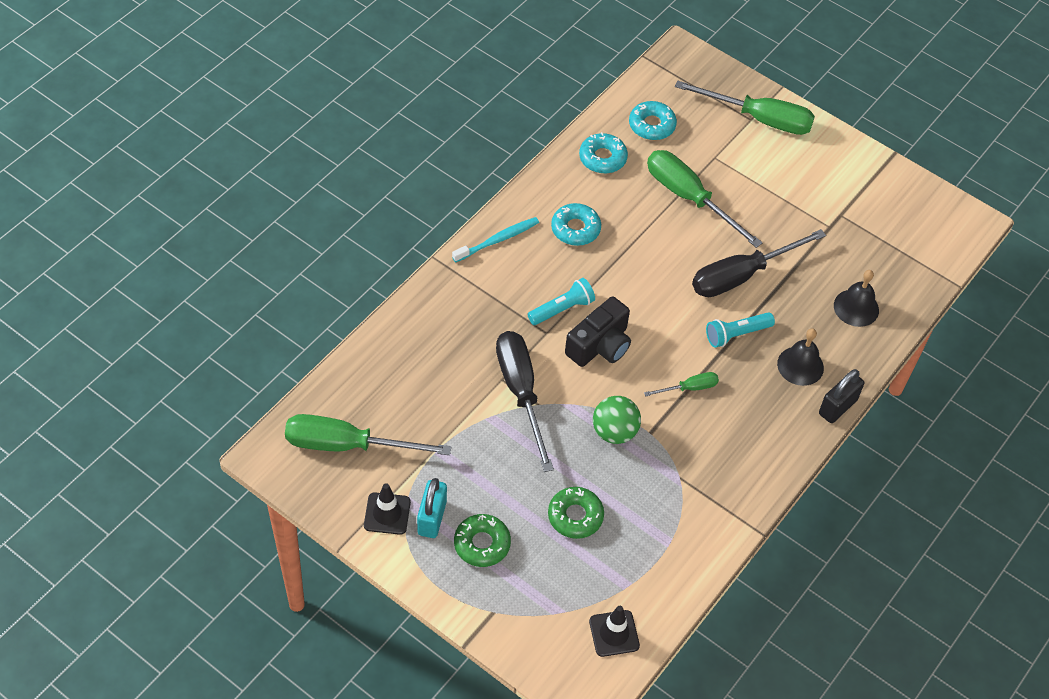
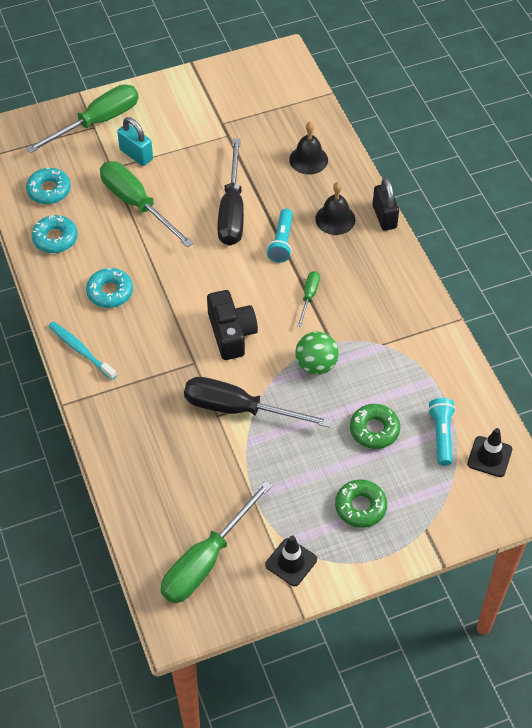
camera: 55 degrees left, 0 degrees up
(432, 518) = (315, 531): turquoise padlock -> turquoise padlock (136, 154)
(497, 240) = (80, 350): turquoise toothbrush -> turquoise toothbrush turned 45 degrees counterclockwise
(562, 309) = (180, 341): turquoise flashlight -> turquoise flashlight (441, 435)
(689, 198) = (137, 204): green screwdriver -> green screwdriver turned 60 degrees clockwise

